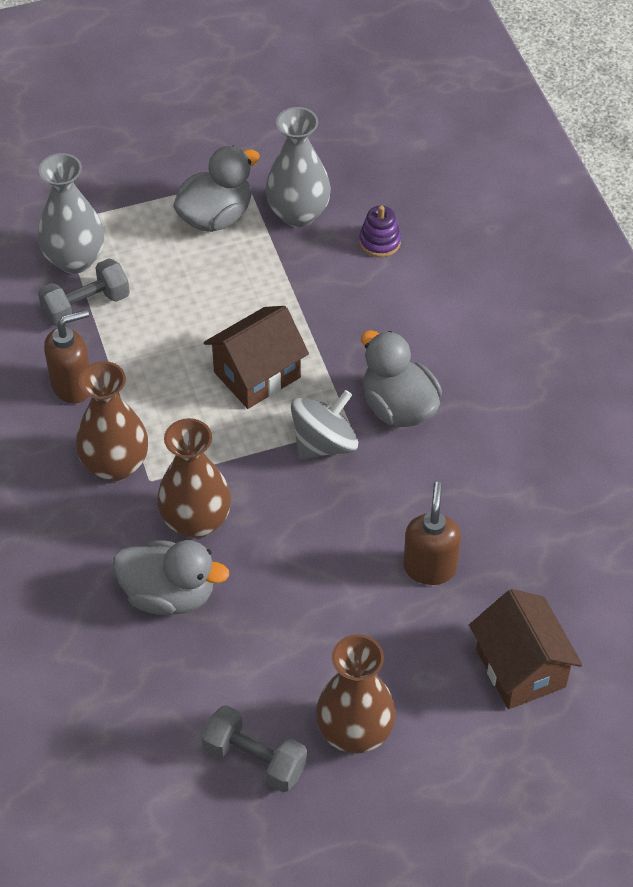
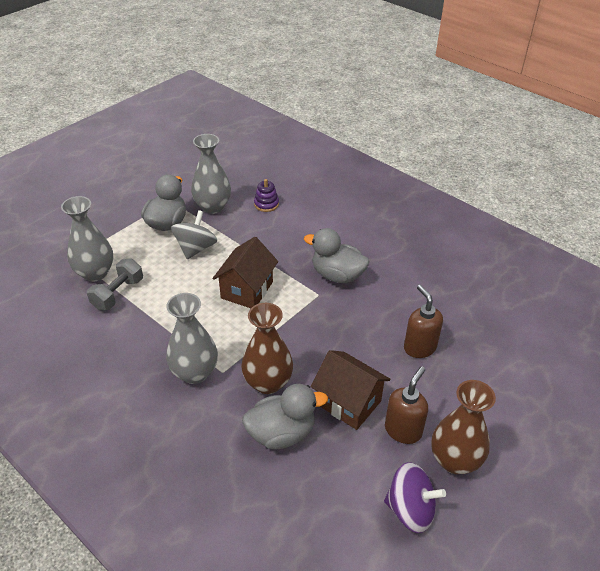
camera: 30 degrees left, 10 degrees down
(73, 386) = (137, 339): brown soap dispenser -> brown soap dispenser (403, 430)
(115, 465) = (195, 372): brown vase -> grey vase
(255, 759) = (410, 509): grey dumbbell -> purple spinning top
(324, 443) = (311, 309): grey spinning top -> grey spinning top (196, 248)
(520, 668) = (511, 378): brown house -> brown house (348, 402)

